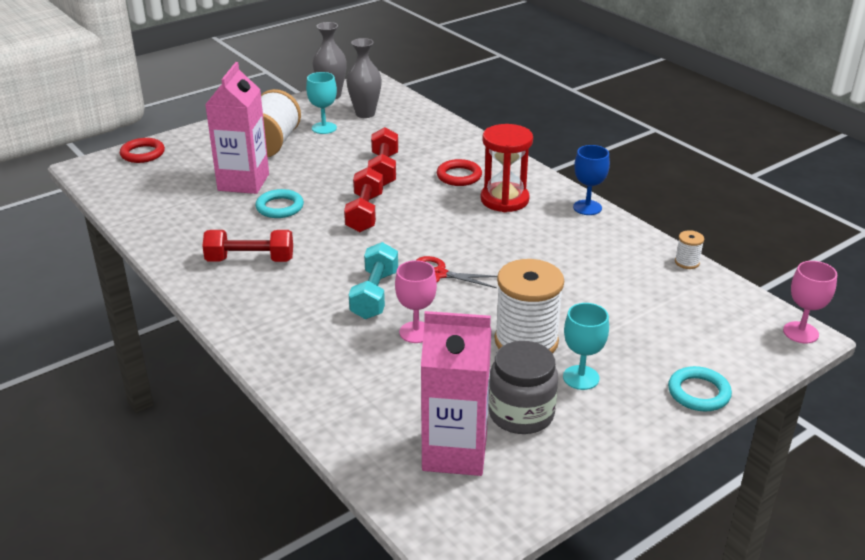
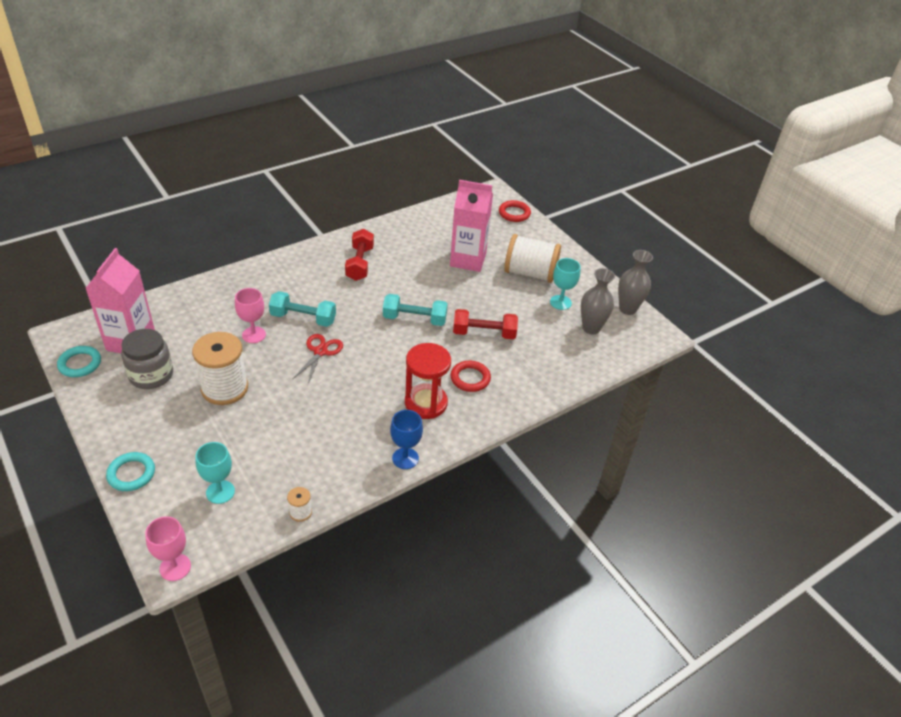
camera: 90 degrees right, 10 degrees up
(280, 207) = (428, 277): turquoise ring -> turquoise ring (80, 364)
(364, 213) = (414, 319): red dumbbell -> turquoise dumbbell
(581, 377) = (174, 411): turquoise goblet -> turquoise goblet (220, 492)

